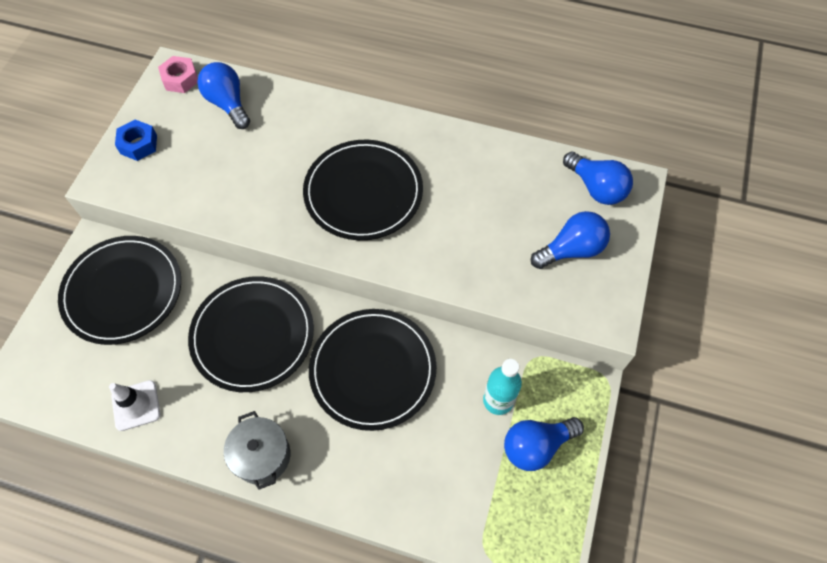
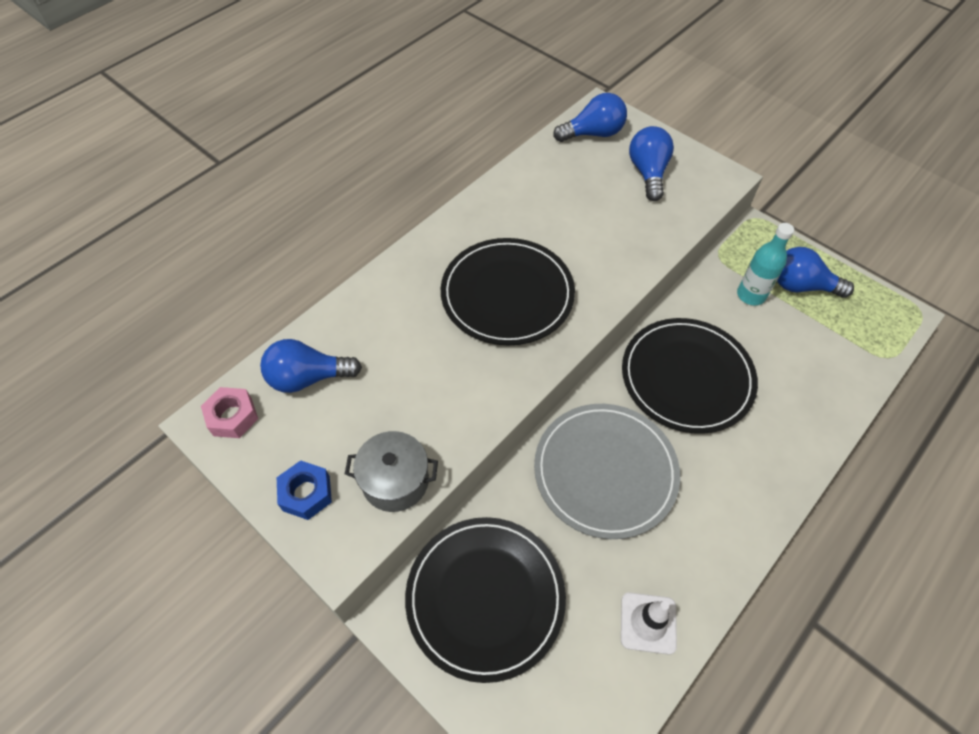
camera: 65 degrees left, 5 degrees down
(253, 335) = (605, 471): black plate -> grey plate
(262, 456) = (749, 506): grey pot -> grey pot (395, 481)
(536, 446) = (801, 286): blue light bulb -> blue light bulb turned 105 degrees clockwise

